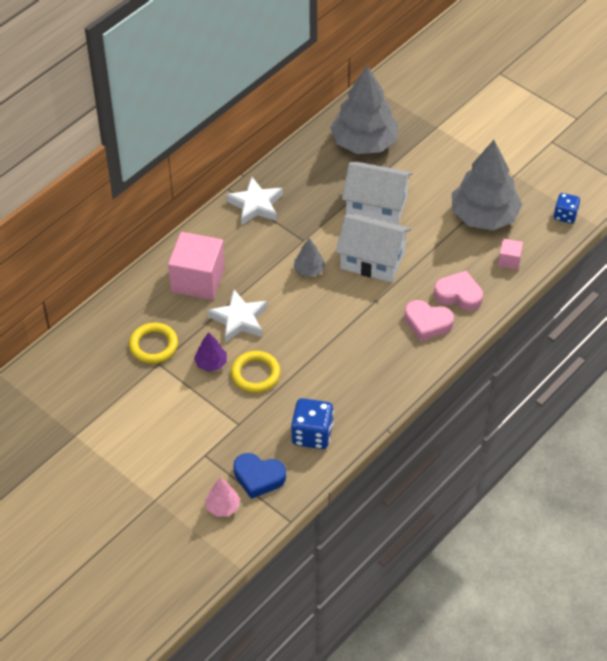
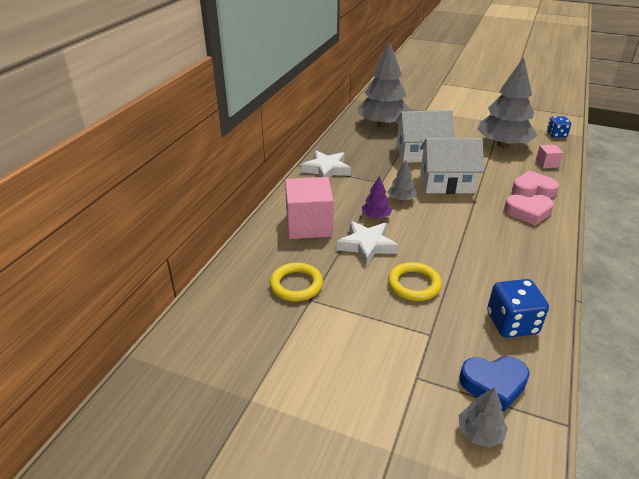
camera: 20 degrees left, 15 degrees down
(211, 363) = (364, 286): purple tree -> purple tree (376, 216)
(222, 507) = (479, 433): pink tree -> grey tree

